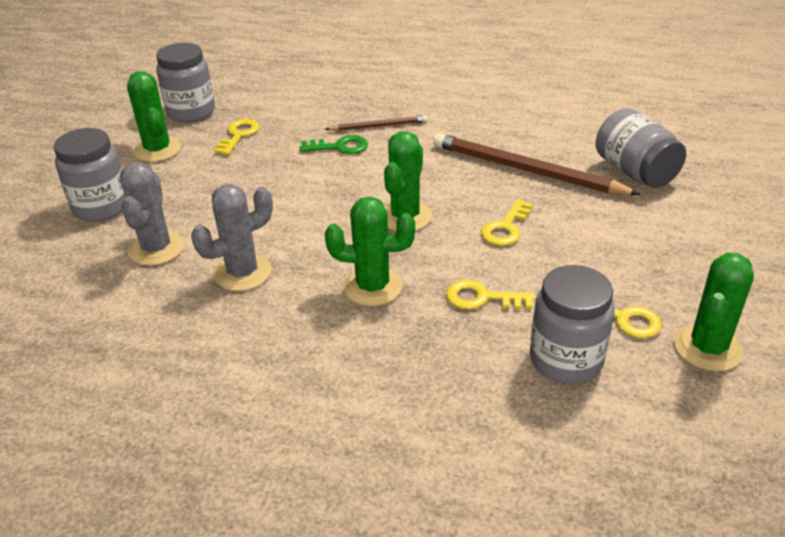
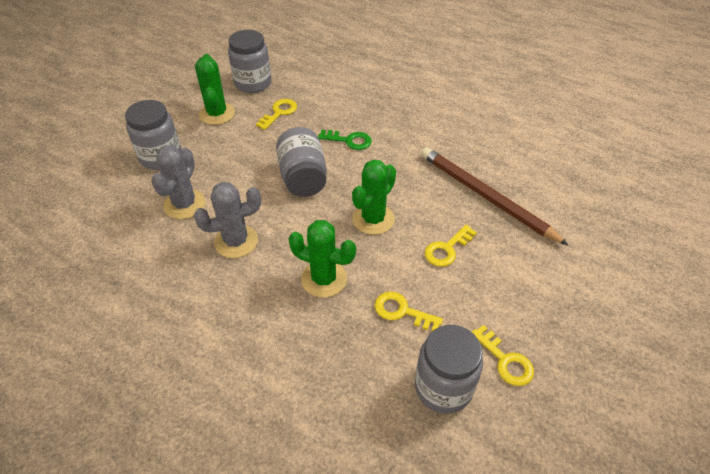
camera: 15 degrees right, 10 degrees up
(379, 126) = (386, 127): brown pencil -> none
(634, 172) = (575, 219): grey jar -> grey jar (303, 178)
(707, 348) = (562, 409): green cactus -> none

